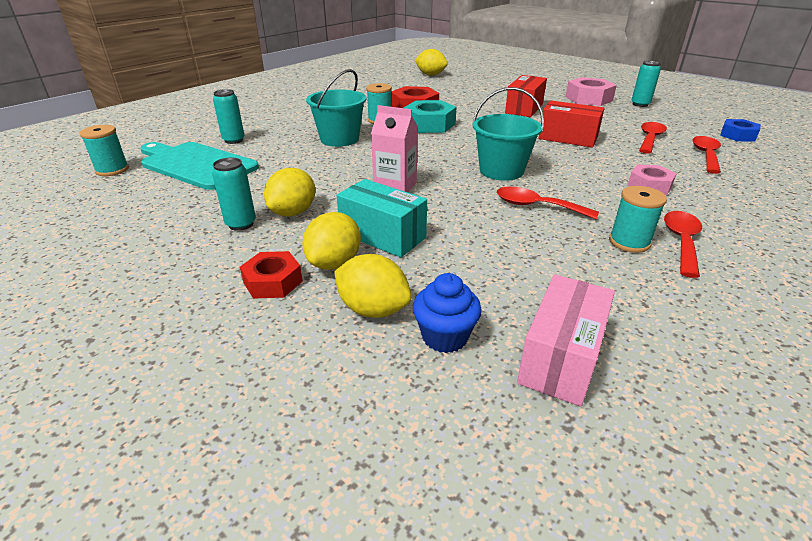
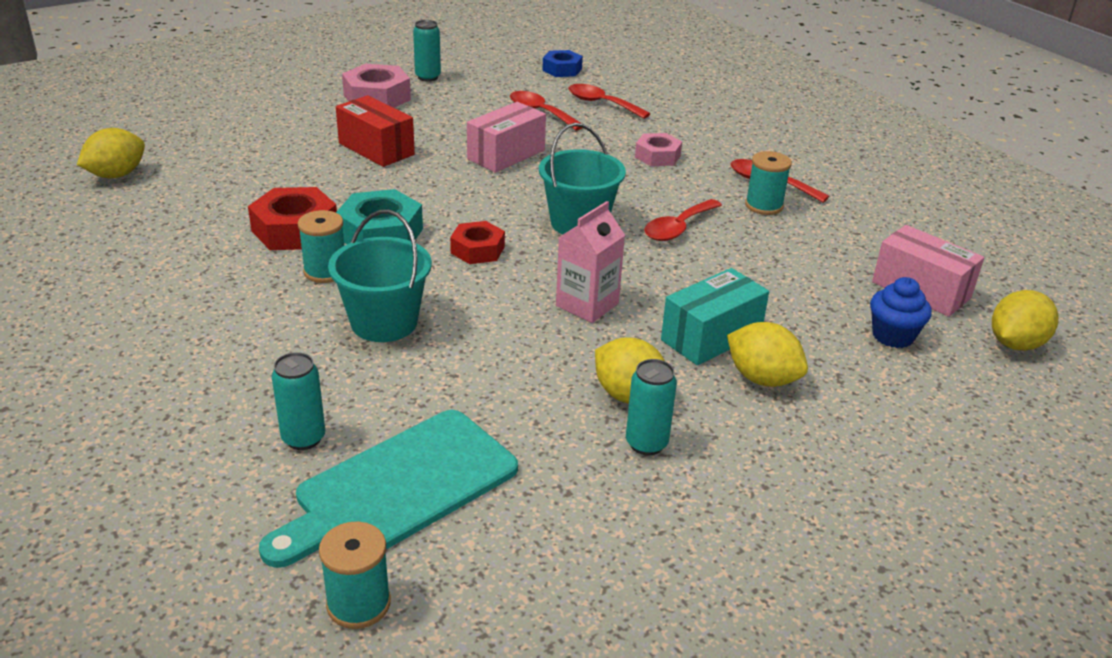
camera: 75 degrees left, 0 degrees up
(273, 282) = (791, 426): red nut -> red nut (477, 250)
(373, 309) = (849, 367): yellow lemon -> yellow lemon (1015, 344)
(568, 138) = (506, 155): red box -> pink box

